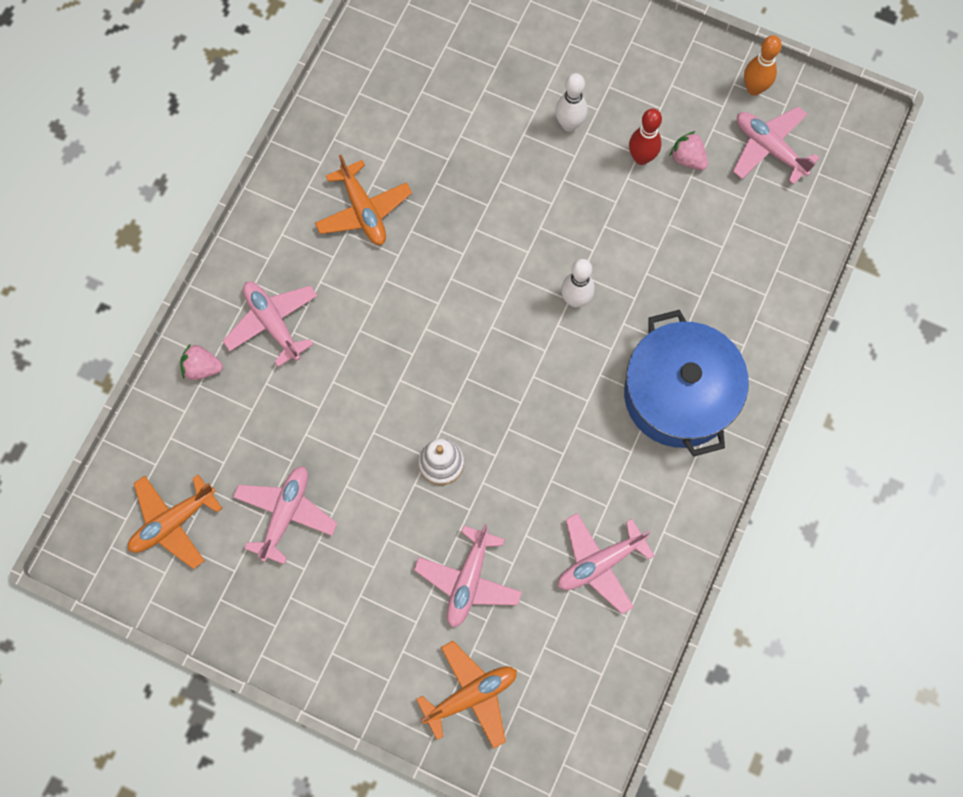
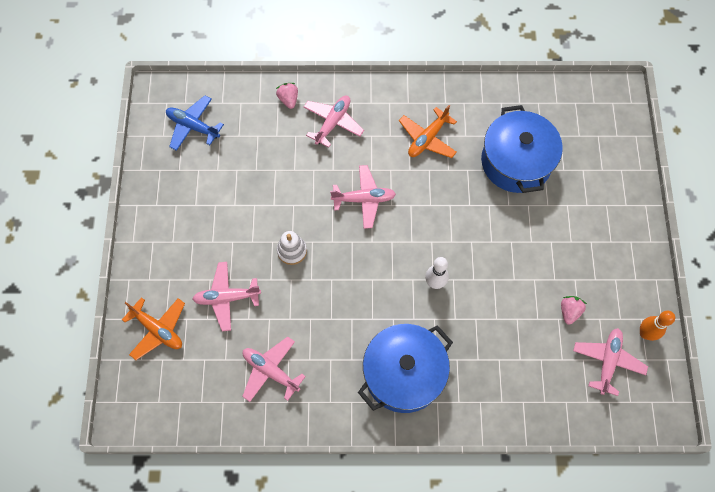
camera: 65 degrees right, 5 degrees down
(173, 522) = (193, 126): orange plane -> blue plane
(285, 514) = (223, 181): pink plane -> pink plane (364, 199)
(455, 117) = (516, 162): none -> blue pot
(569, 124) = (550, 229): white bowling pin -> none
(641, 158) = (553, 282): red bowling pin -> none

